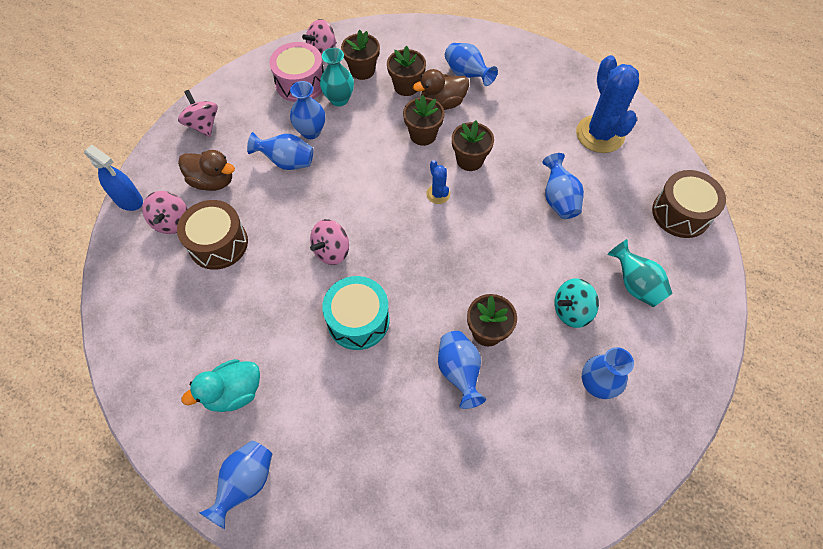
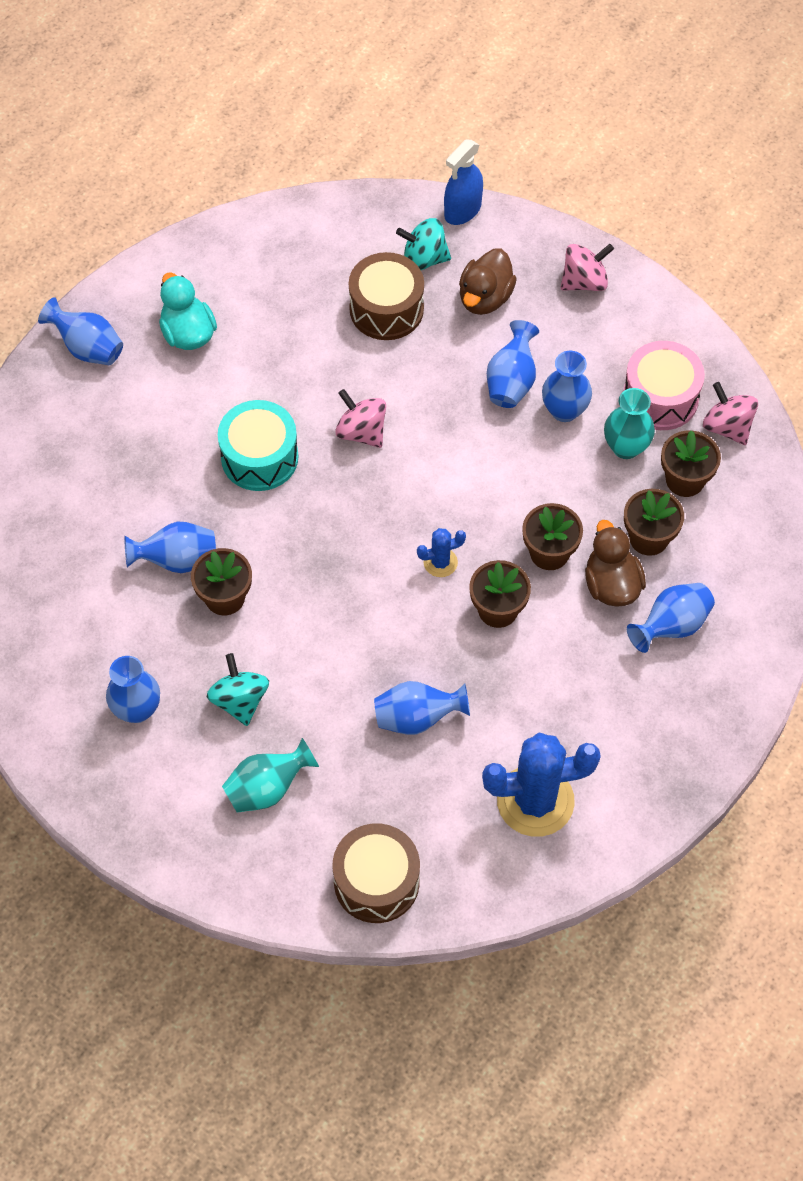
camera: 95 degrees right, 0 degrees up
(172, 222) = (424, 259): pink spinning top -> turquoise spinning top

